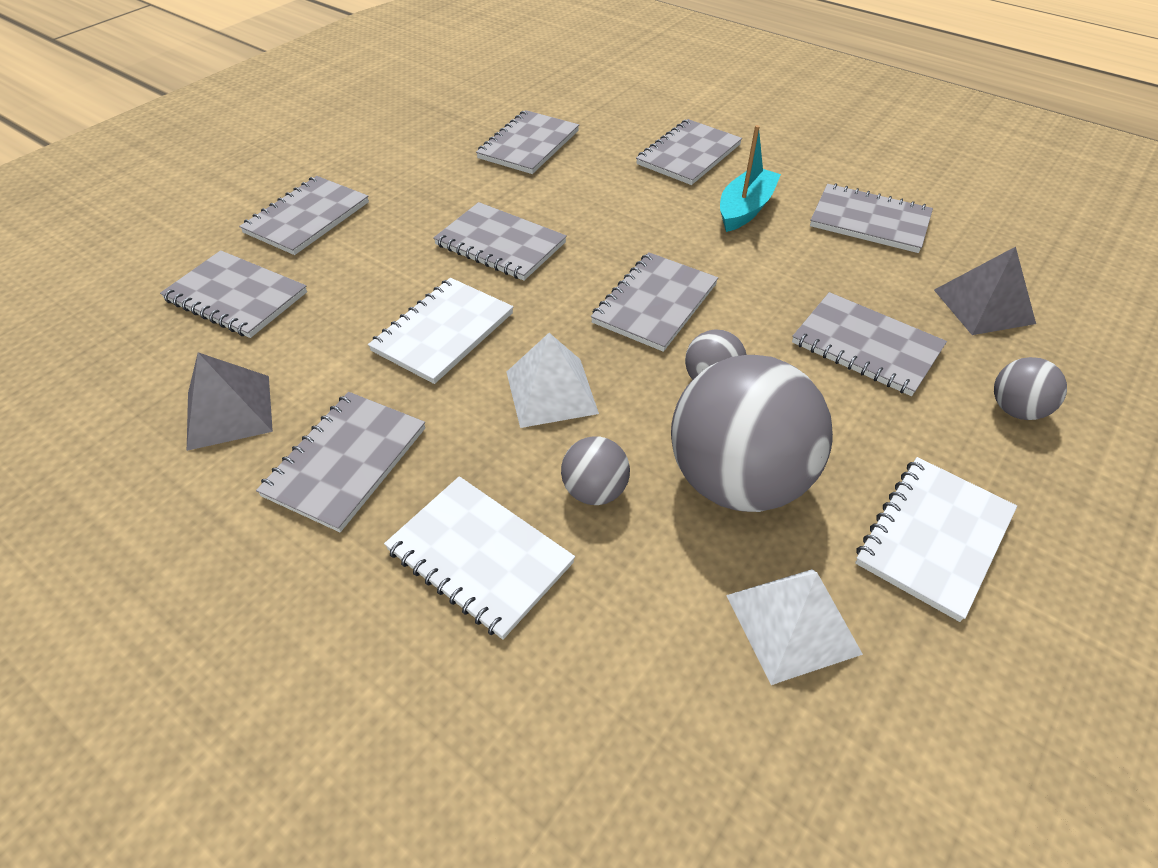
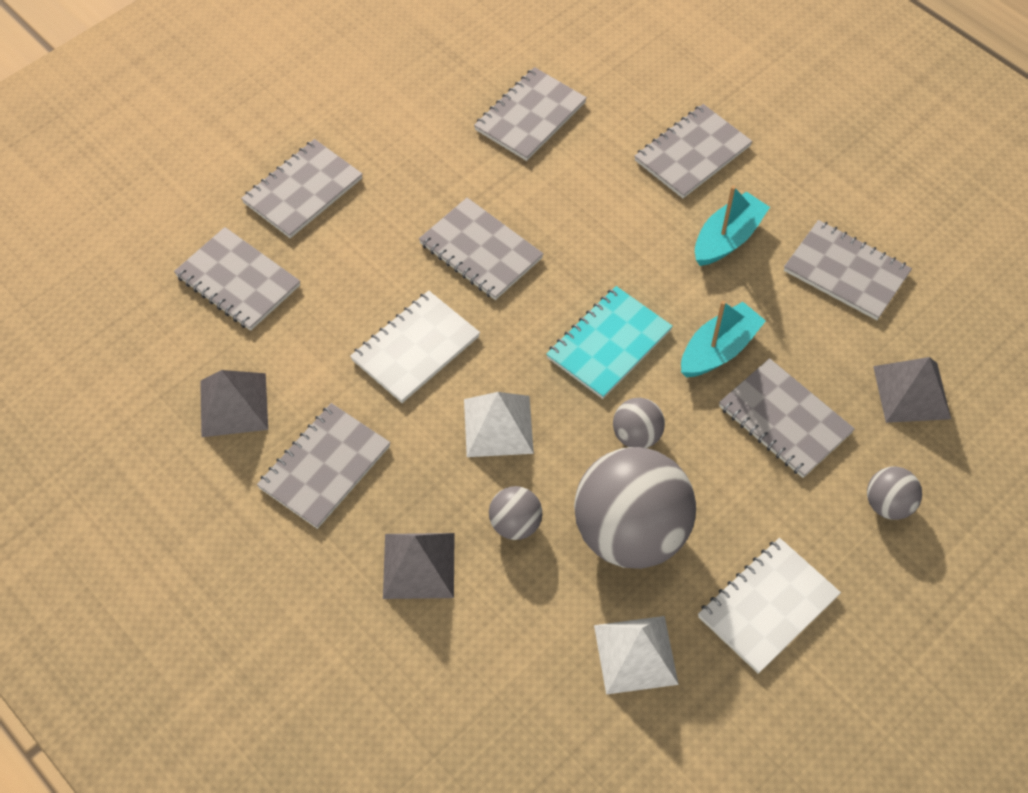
camera: 10 degrees right, 10 degrees up
(480, 556) = (418, 565): white notebook -> grey pyramid
(655, 304) = (609, 344): grey notebook -> turquoise notebook
(771, 295) = (718, 350): none -> turquoise boat

